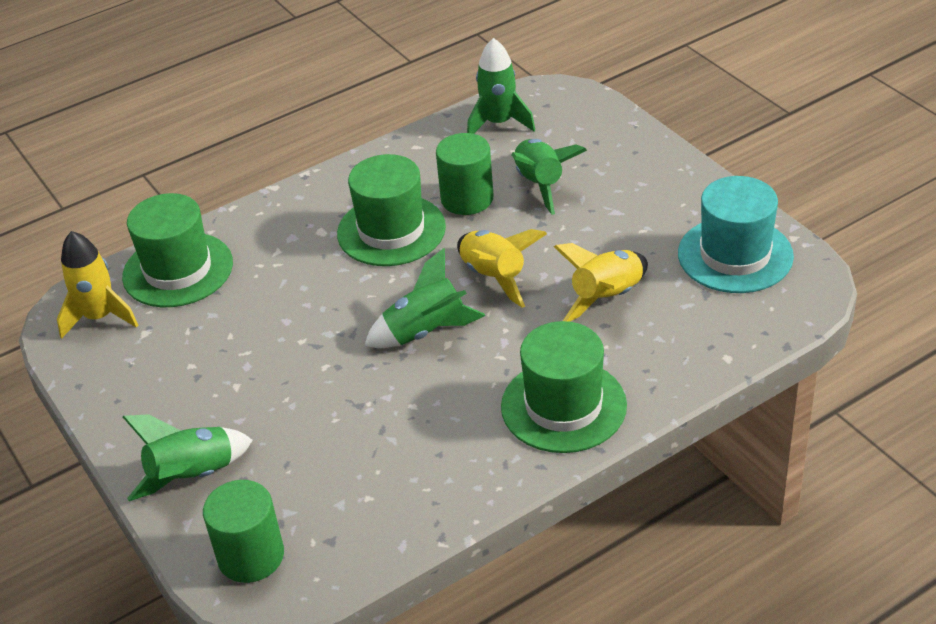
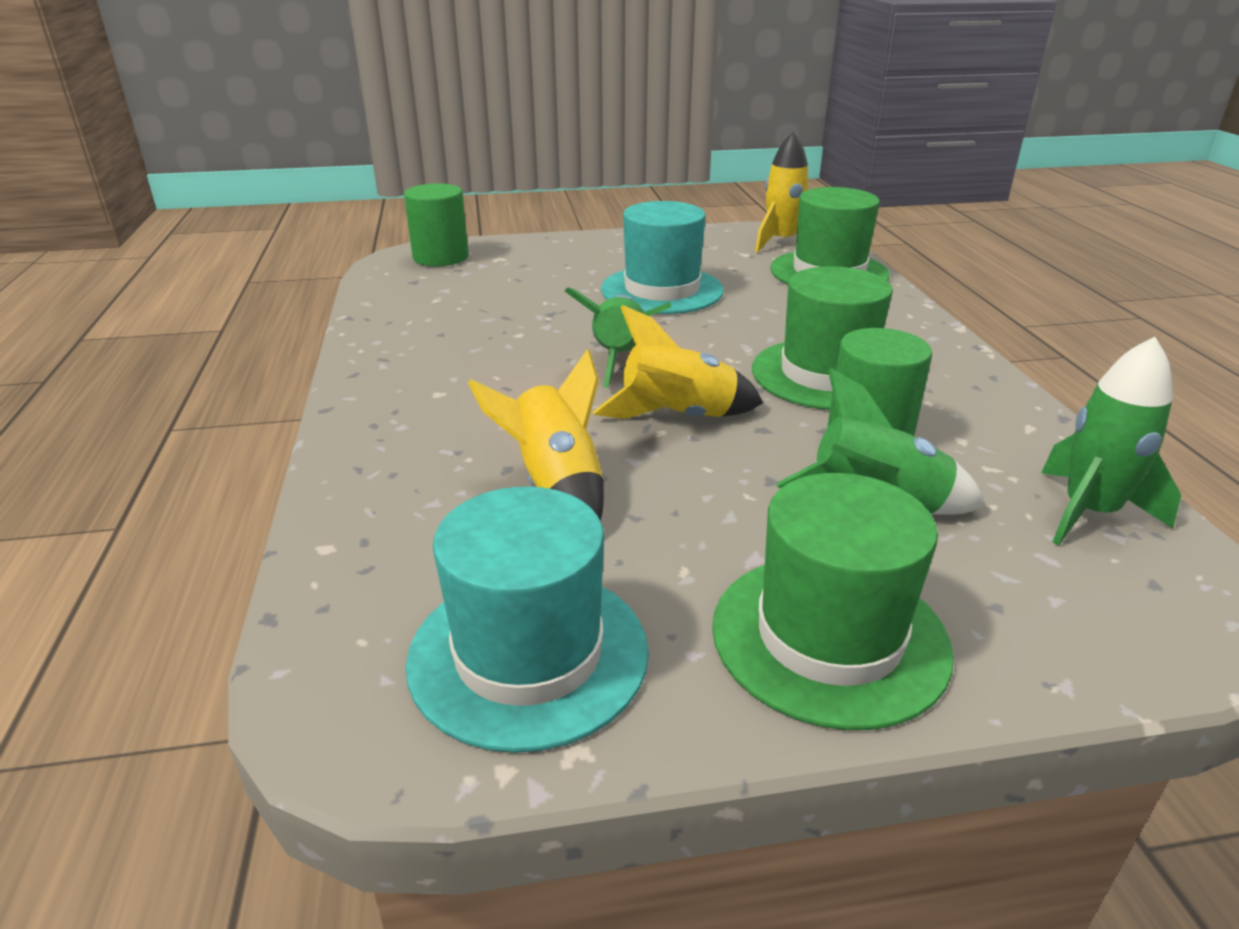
camera: 110 degrees right, 10 degrees down
(192, 476) = (548, 251): green rocket -> none
(270, 355) = (662, 290): none -> turquoise hat
(563, 406) = (411, 405): green hat -> green hat (829, 637)

